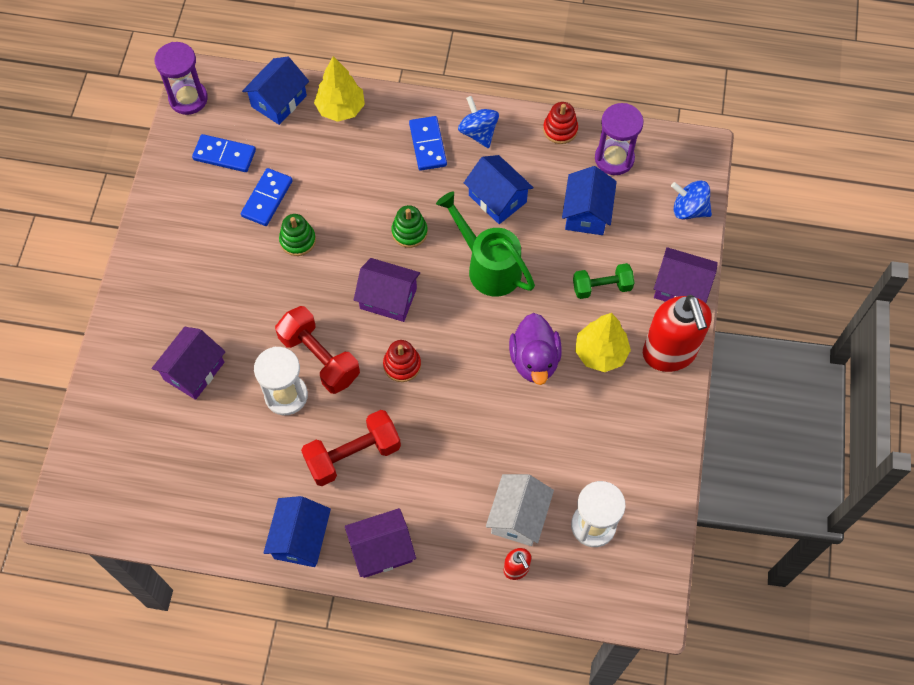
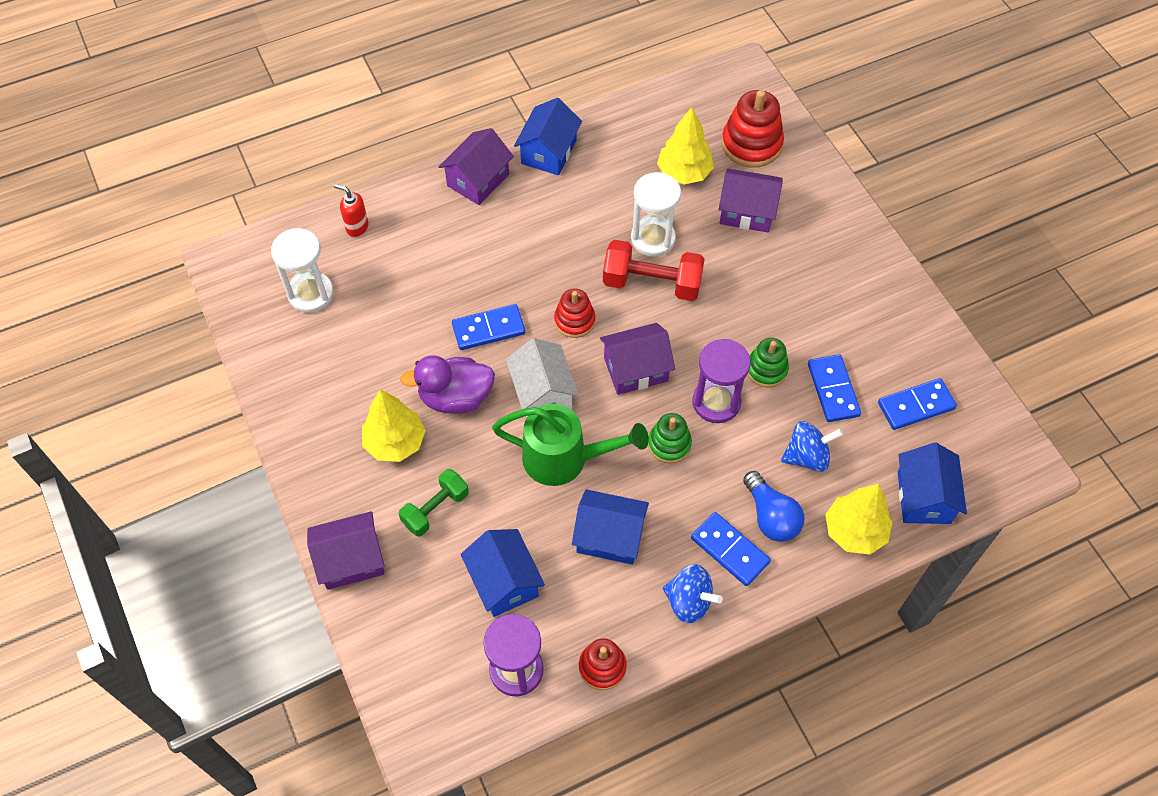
camera: 145 degrees right, 5 degrees down
(131, 430) = (751, 144): none -> red stacking toy
(188, 99) = (1011, 439): purple hourglass -> purple hourglass (716, 402)
(194, 371) = (747, 212): purple house -> purple house turned 75 degrees counterclockwise
(209, 440) = (684, 173): none -> yellow tree
(301, 538) = (548, 152): blue house -> blue house turned 45 degrees clockwise
(353, 455) = (557, 229): red dumbbell -> none
(384, 148) = (771, 516): none -> blue light bulb
(472, 400) = (488, 329): none -> blue domino
(518, 516) = (381, 264): white house -> white house (542, 393)
(534, 360) = (455, 397): purple duck -> purple duck turned 60 degrees counterclockwise
(669, 353) = (325, 483): red soap dispenser -> none
(689, 209) = (393, 660): blue spinning top -> blue spinning top (807, 456)

